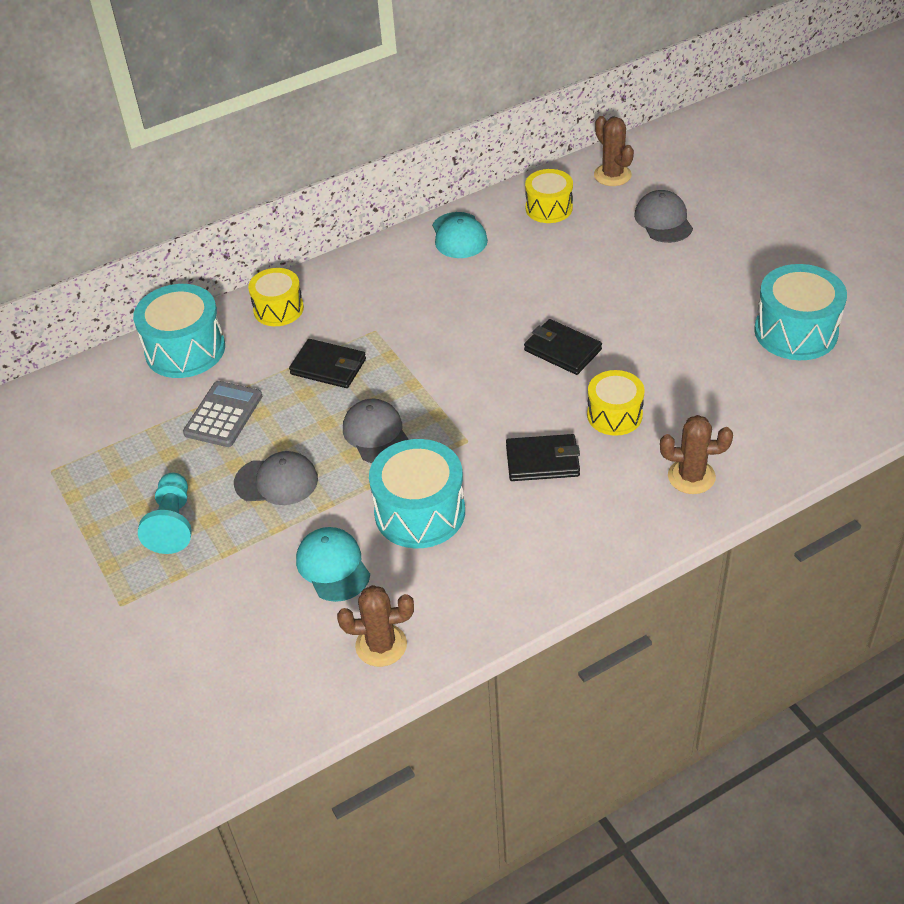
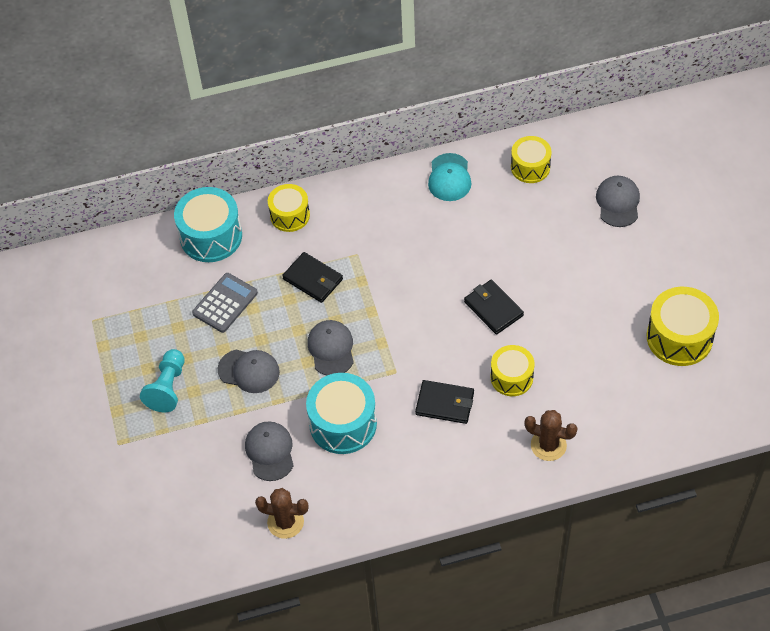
camera: 15 degrees right, 10 degrees up
(333, 566) = (270, 451): turquoise cap -> grey cap
(612, 175) = (594, 145): brown cactus -> none
(796, 331) = (679, 337): turquoise drum -> yellow drum

